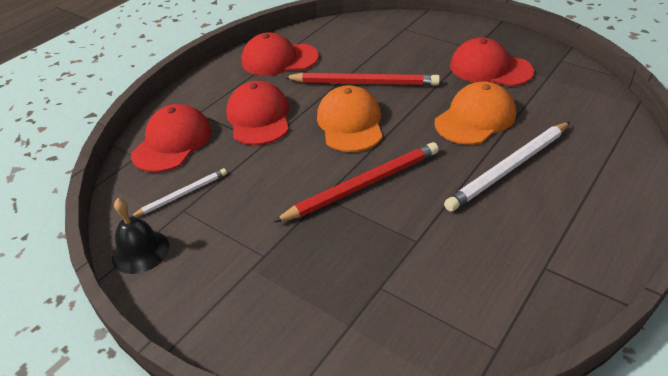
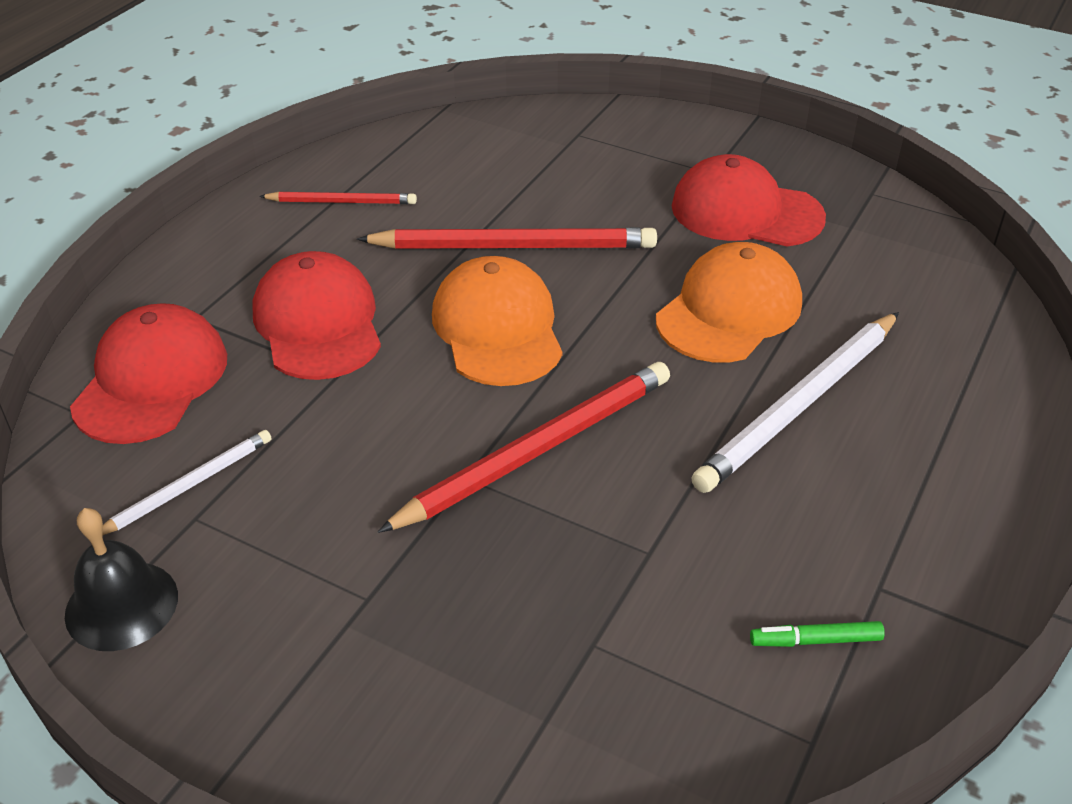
camera: 10 degrees left, 0 degrees up
(279, 59) = (342, 202): red cap -> red pencil
(505, 294) = (815, 640): none -> green marker

